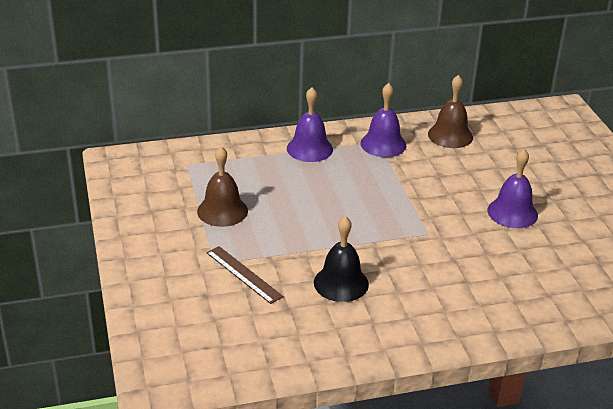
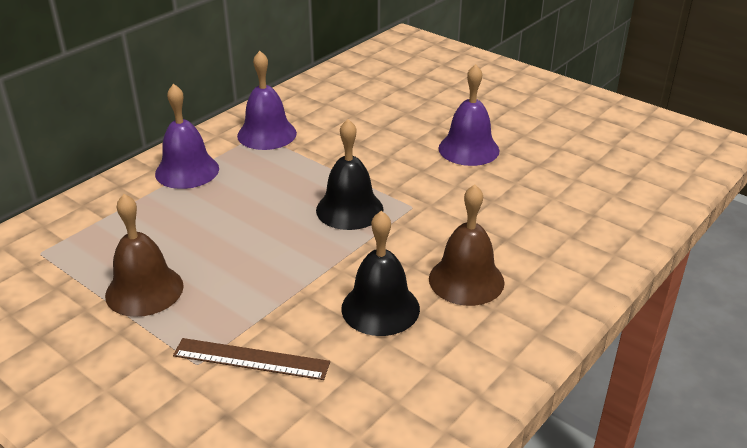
camera: 35 degrees left, 0 degrees up
(385, 217) = (349, 209): none -> black bell
(450, 135) = (327, 100): brown bell -> brown bell (466, 280)

